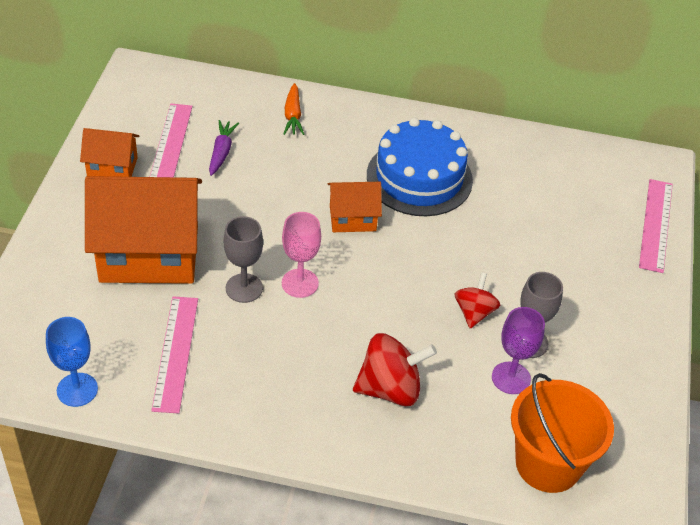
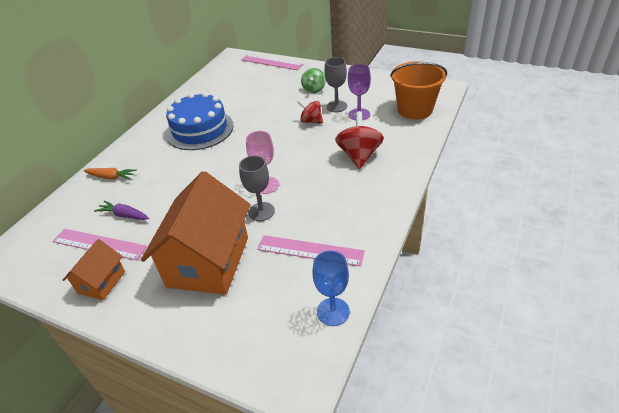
camera: 70 degrees left, 5 degrees down
(352, 218) = (220, 158): orange house -> none
(577, 302) = (314, 89): none -> green spinning top

